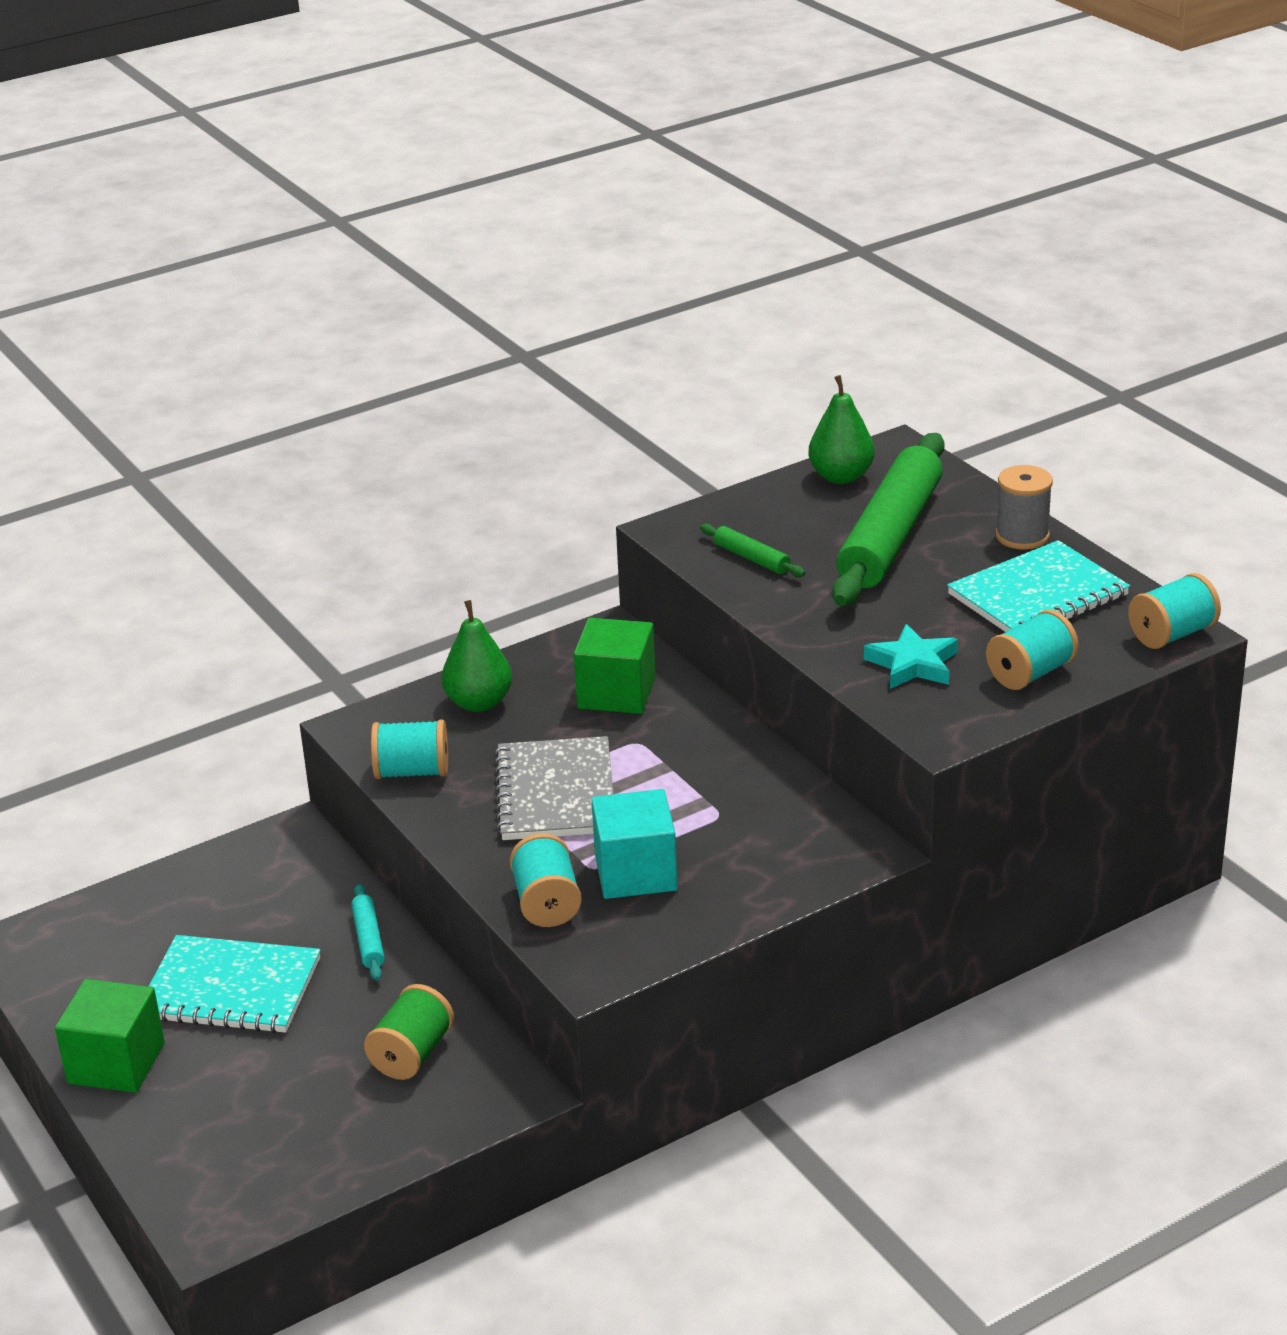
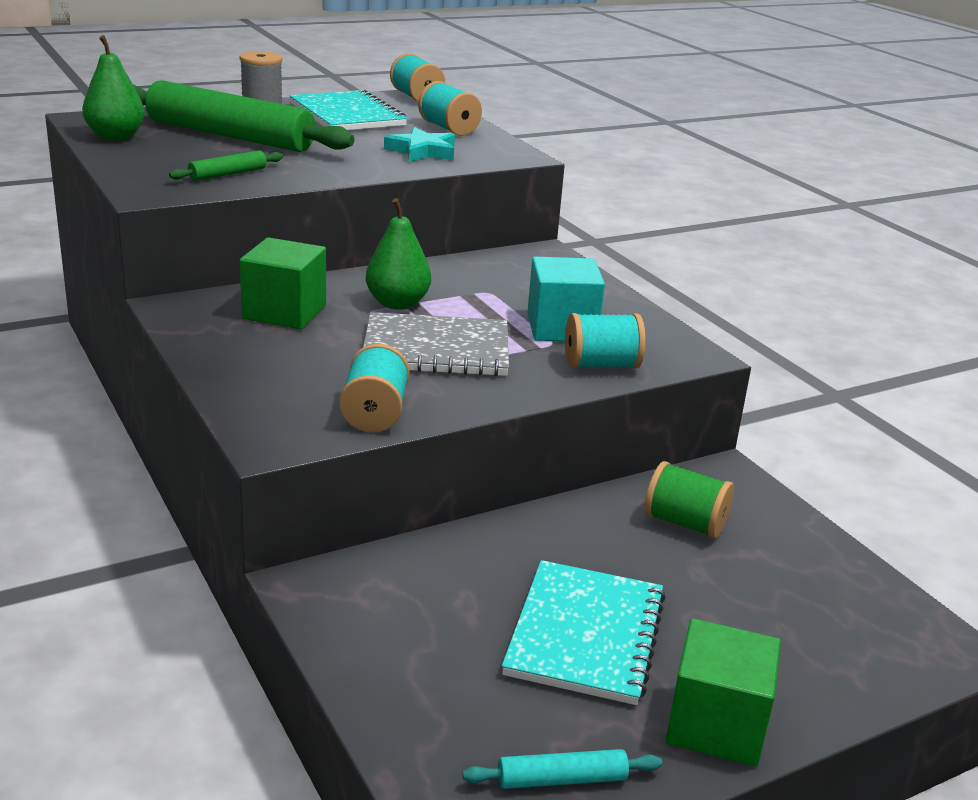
camera: 90 degrees left, 5 degrees down
(368, 939) = (512, 540): turquoise rolling pin -> turquoise rolling pin (561, 779)
(479, 703) = (263, 373): green pear -> green pear (397, 303)

